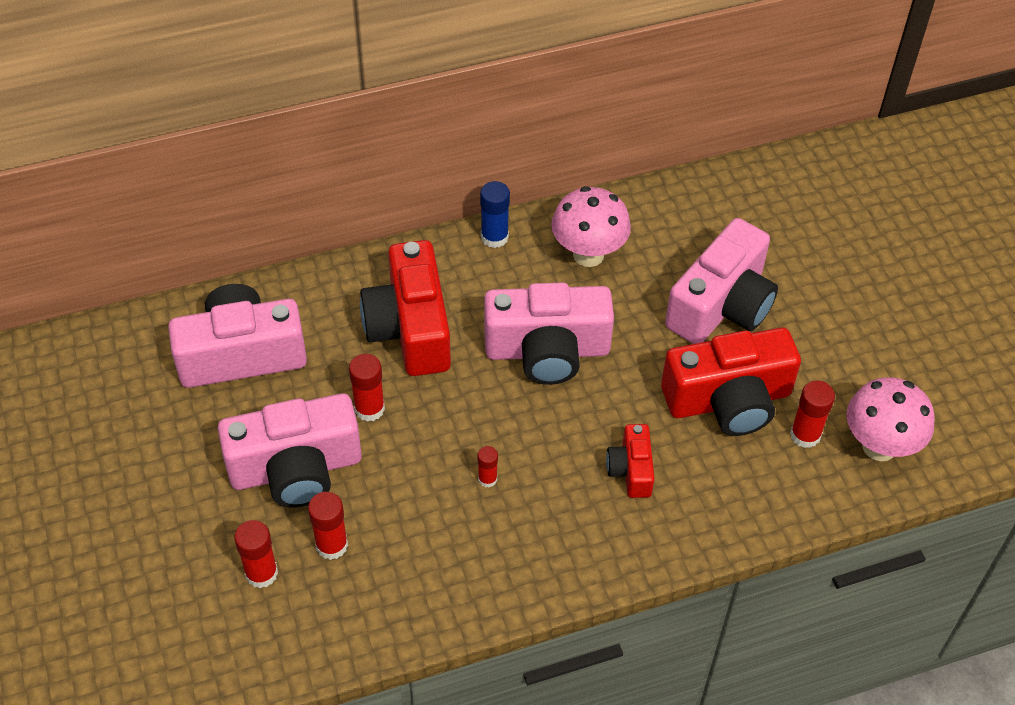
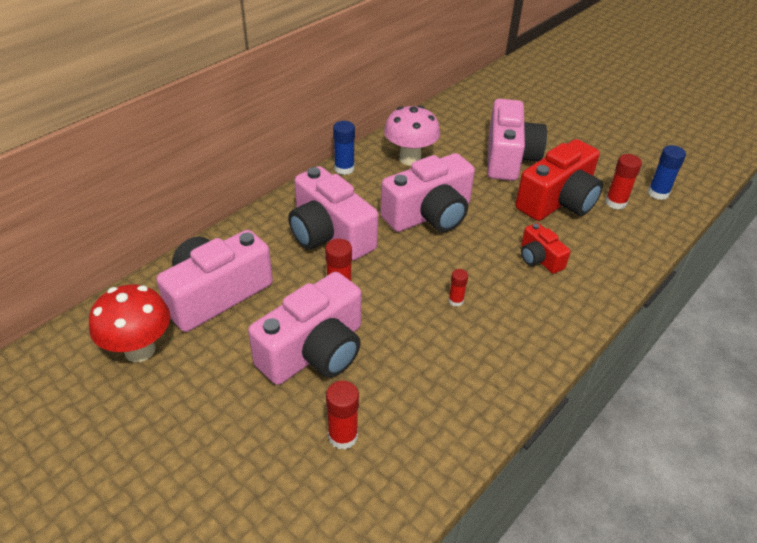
camera: 30 degrees left, 10 degrees down
(133, 388) = (140, 350): none -> red mushroom
(331, 545) = (382, 391): red glue stick -> none
(410, 328) = (329, 235): red camera -> pink camera
(879, 446) = (658, 193): pink mushroom -> blue glue stick

